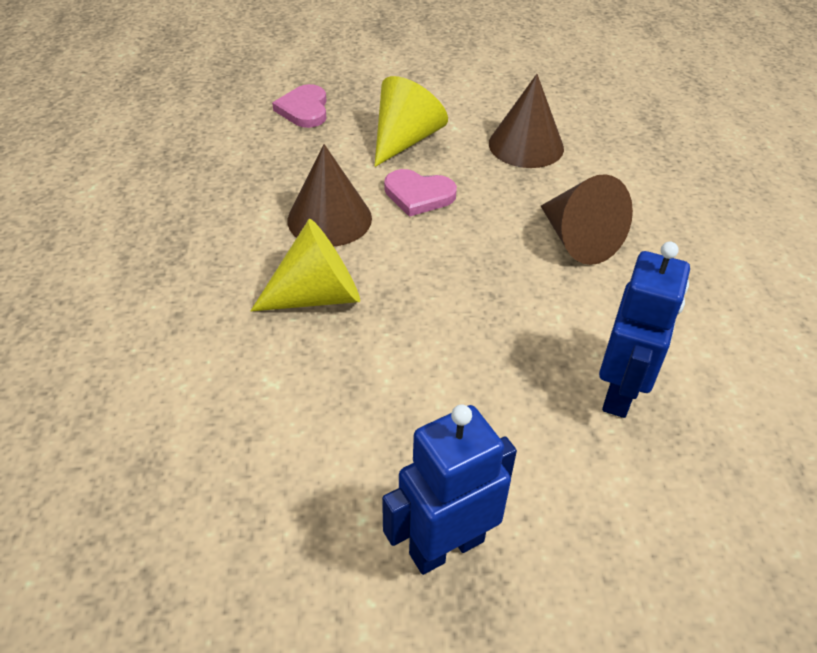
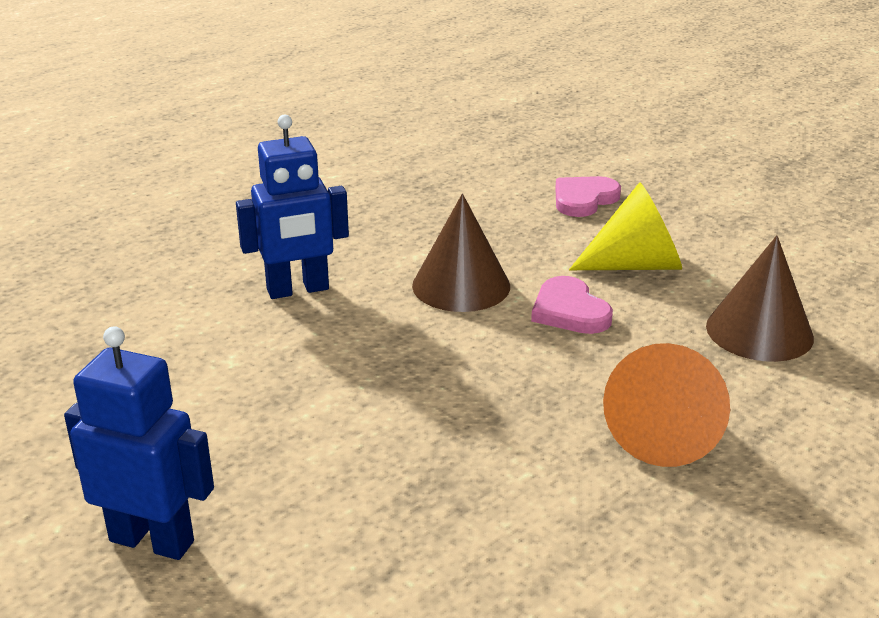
camera: 50 degrees right, 15 degrees down
(317, 296) = (357, 329): yellow cone -> none
(578, 240) = (663, 433): brown cone -> orange cone
(620, 392) = (472, 565): blue robot -> blue robot (298, 290)

